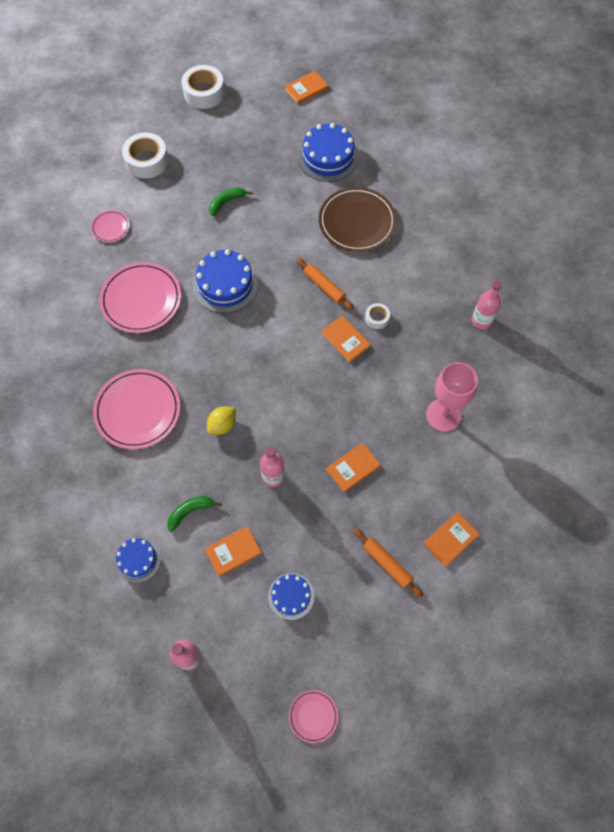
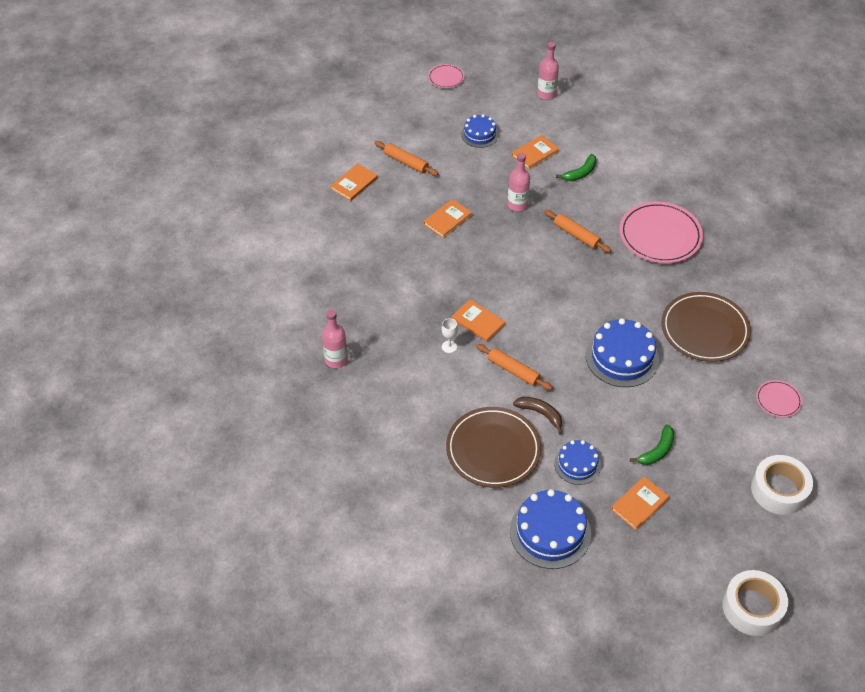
camera: 170 degrees right, 15 degrees down
(138, 559) = (610, 139): blue cake -> blue cake (577, 464)
(141, 299) = (704, 329): pink plate -> brown plate
(222, 425) = (576, 235): yellow lemon -> orange rolling pin
(306, 89) = (610, 639): orange book -> orange book (639, 504)
(311, 245) = (540, 414): none -> brown banana
(377, 318) = (449, 347): white tape -> white goblet
(443, 415) = (369, 270): pink goblet -> none

